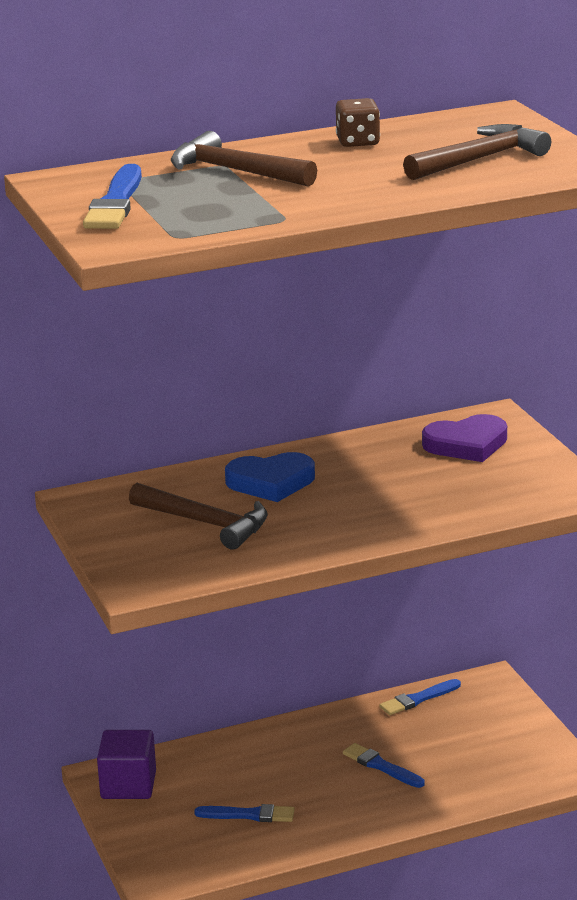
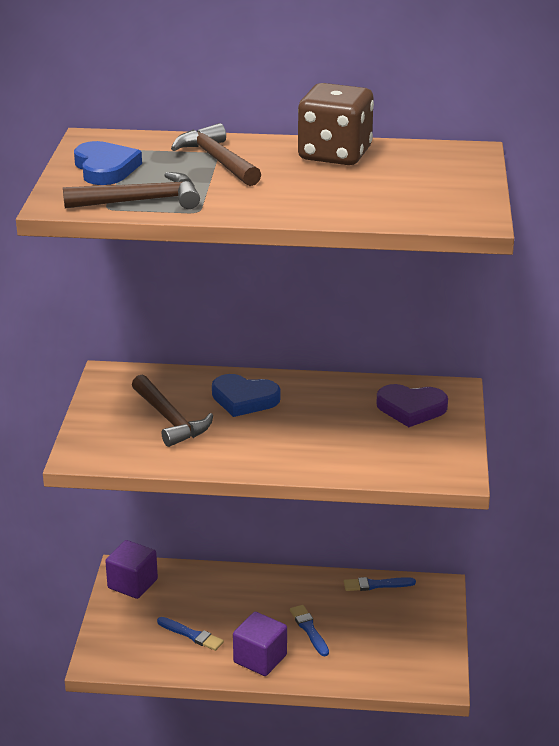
camera: 25 degrees right, 5 degrees up
(116, 203) = (105, 168): blue brush -> blue heart
(351, 813) = (260, 659): none -> purple cube
(358, 142) = (334, 154): brown dice -> brown dice, size x1.96
(480, 159) = (403, 191): brown hammer -> brown hammer (141, 201)

